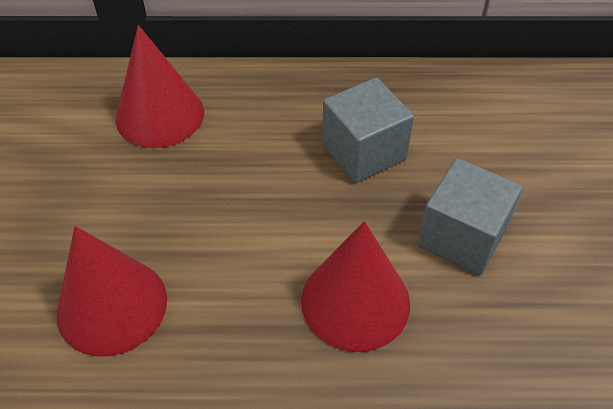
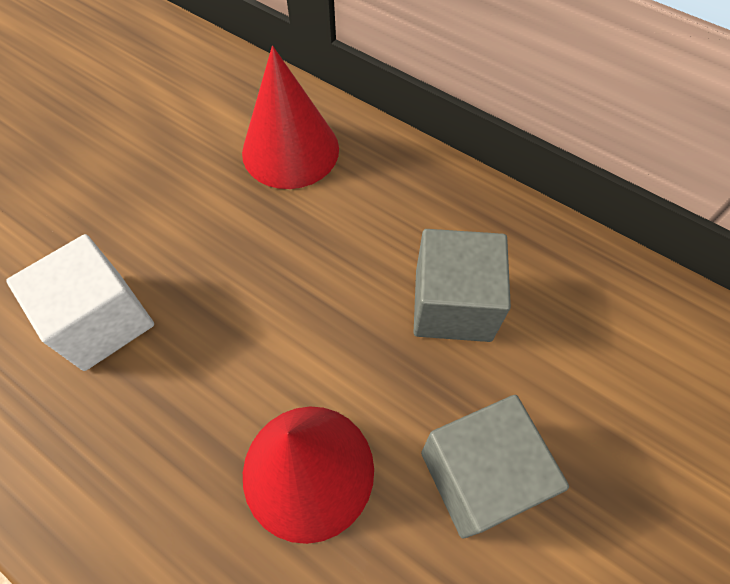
camera: 35 degrees right, 10 degrees up
(112, 305) = (102, 321): red cone -> white cube

